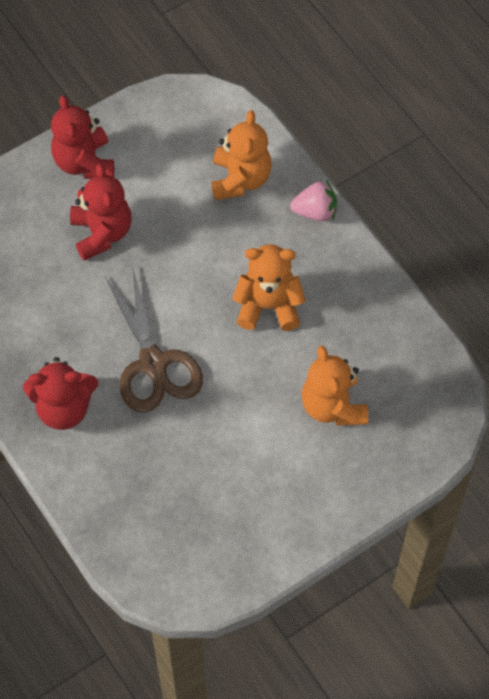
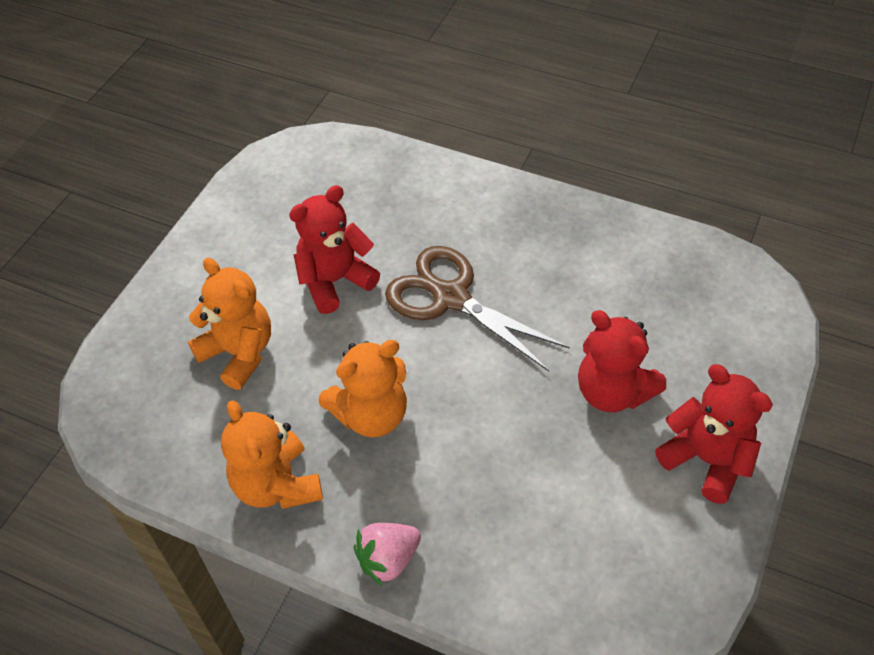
camera: 150 degrees right, 10 degrees down
(64, 408) = (503, 221): red teddy bear -> red teddy bear (335, 281)
(240, 179) = (510, 548): orange teddy bear -> orange teddy bear (277, 485)

